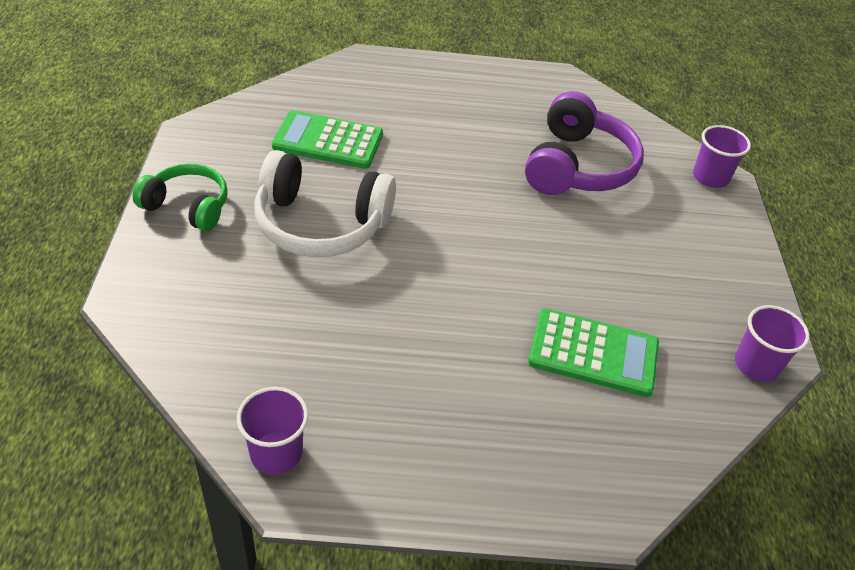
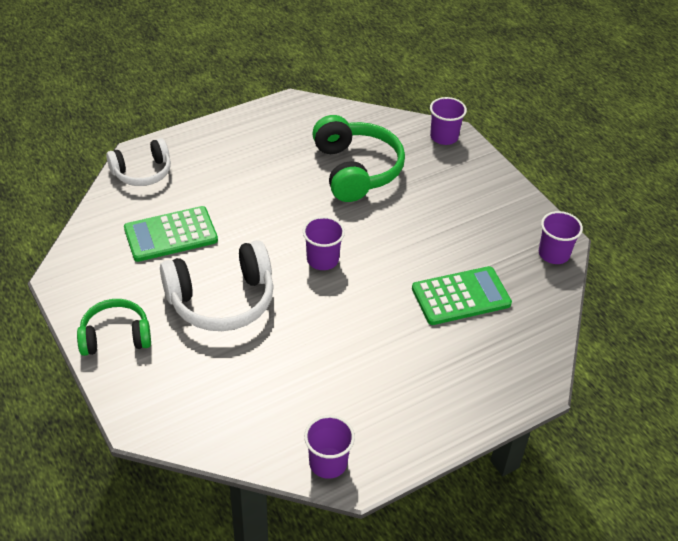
camera: 30 degrees left, 0 degrees up
(353, 76) = (142, 172): none -> white headphones
(462, 236) = (322, 260): none -> purple cup
(577, 166) = (356, 170): purple headphones -> green headphones

